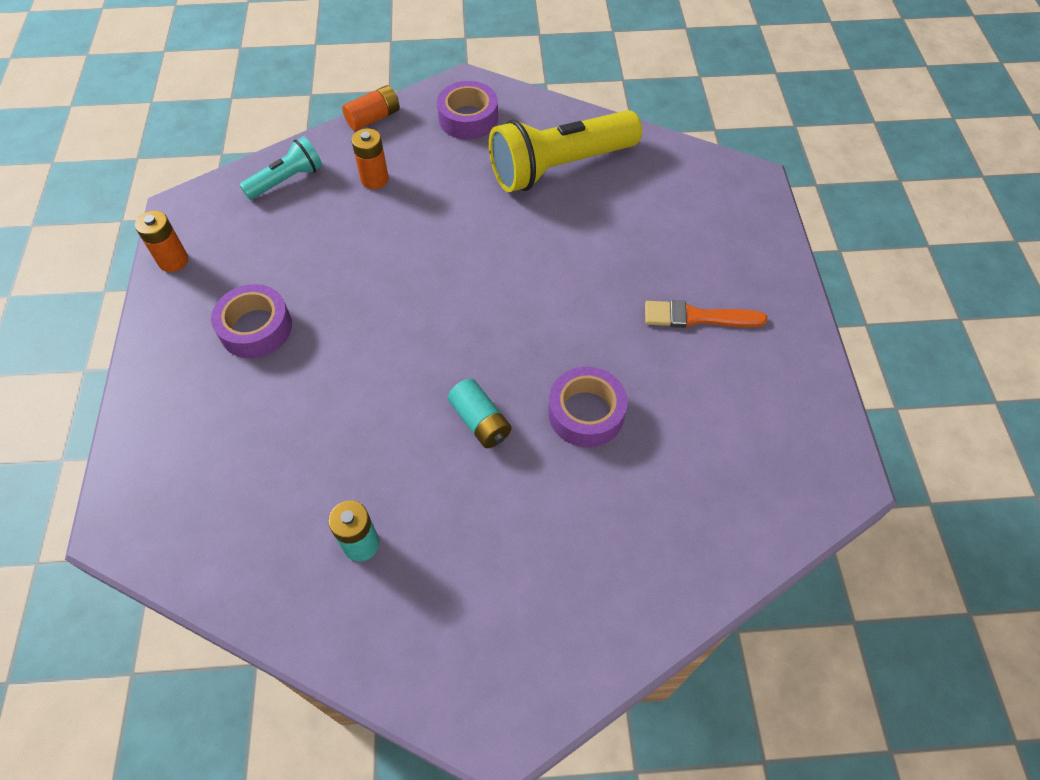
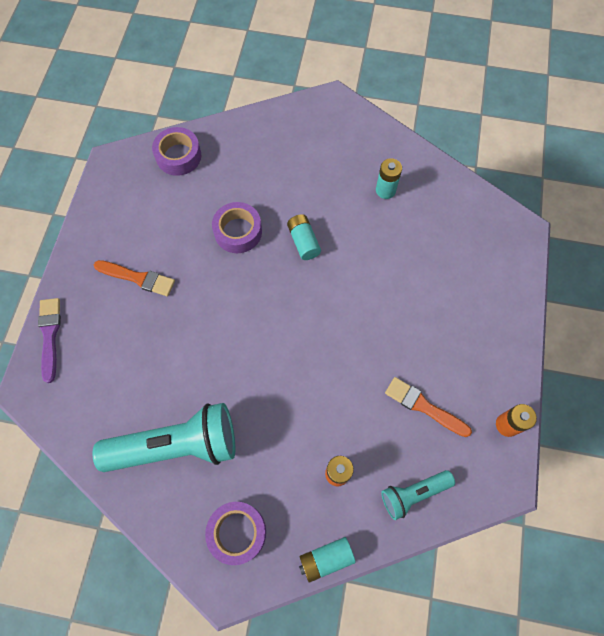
camera: 165 degrees left, 10 degrees up
(256, 328) = (442, 345): purple tape -> purple tape (178, 156)
(279, 257) = (424, 406): none -> orange brush
(373, 118) = (326, 559): orange battery -> turquoise battery
(559, 167) = (177, 445): yellow flashlight -> turquoise flashlight
(766, 231) = (50, 335): none -> purple brush

